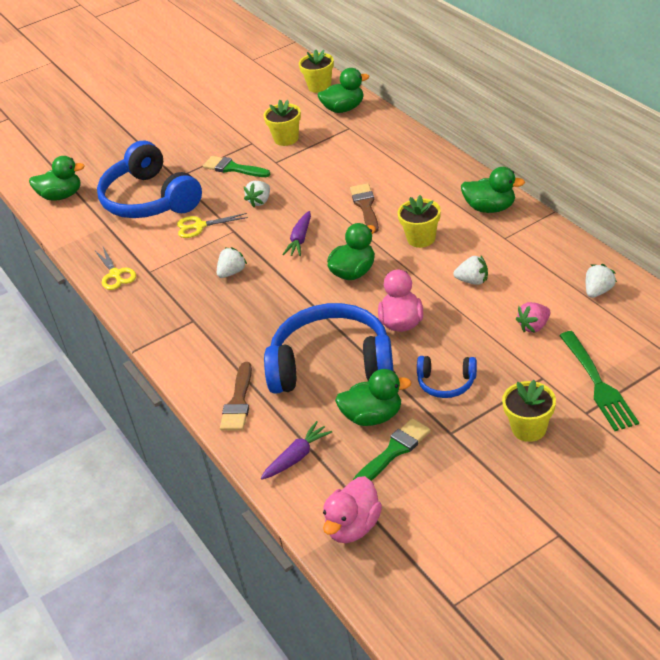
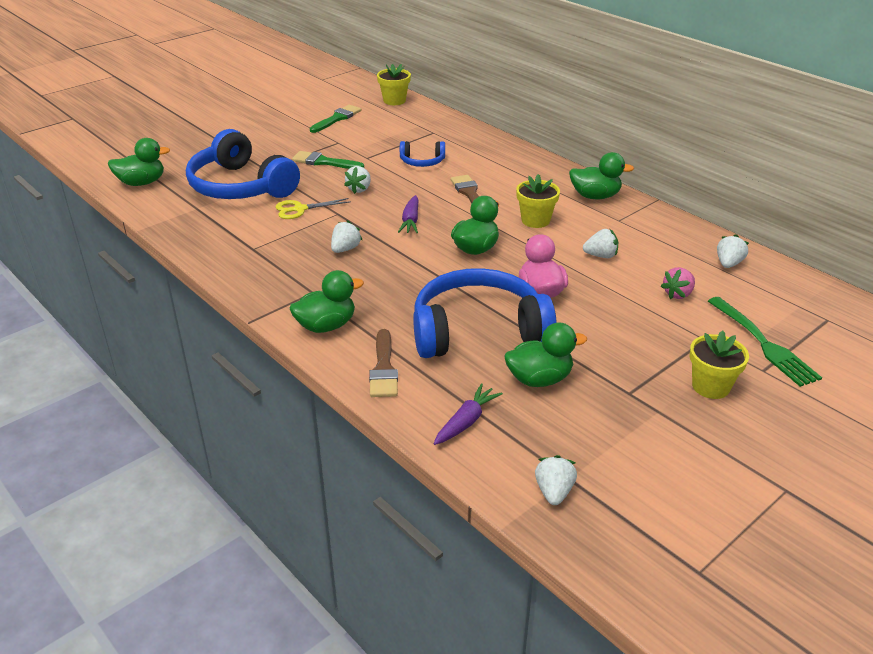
camera: 15 degrees left, 5 degrees down
(115, 274) = (215, 251): yellow scissors -> none
(286, 139) = (372, 139): yellow flower pot -> none
(344, 109) = (424, 118): green duck -> green duck (326, 326)
(353, 527) = (554, 492): pink duck -> white strawberry
(394, 451) = (574, 412): green brush -> green brush (337, 118)
(446, 383) = (607, 346): blue headphones -> blue headphones (422, 161)

